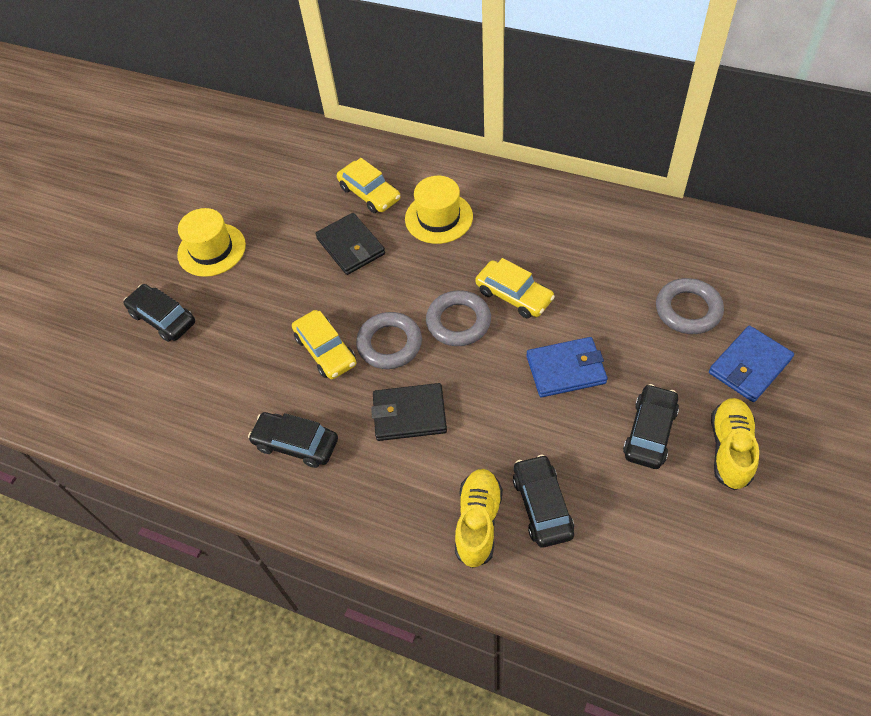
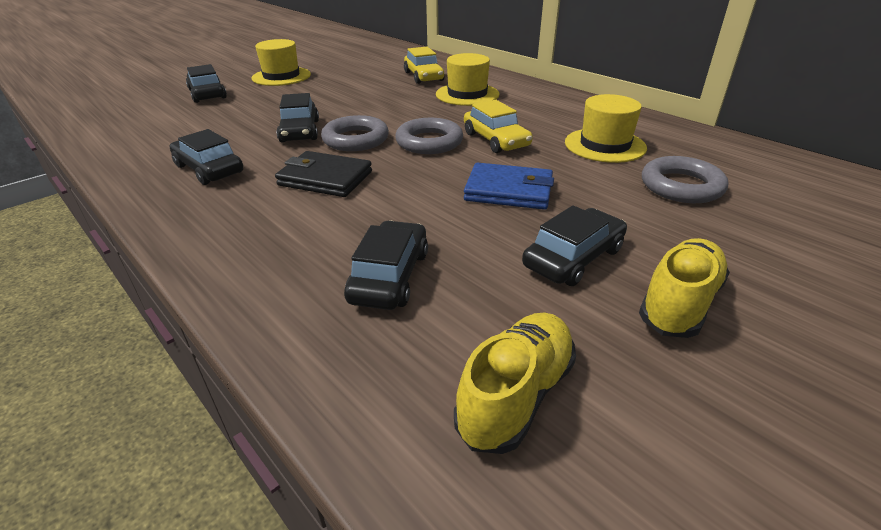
camera: 20 degrees right, 20 degrees down
(325, 350) = (300, 131): yellow car -> black car
(351, 246) = (382, 93): black wallet -> none
(478, 522) = (305, 266): yellow shoe -> yellow shoe (516, 395)
(608, 268) = (605, 145): none -> yellow hat
(749, 366) = (743, 242): blue wallet -> none

